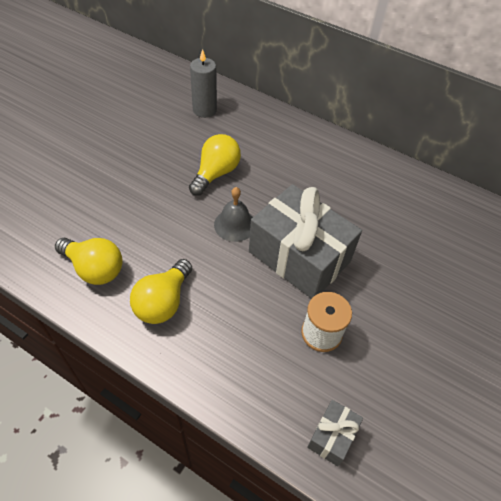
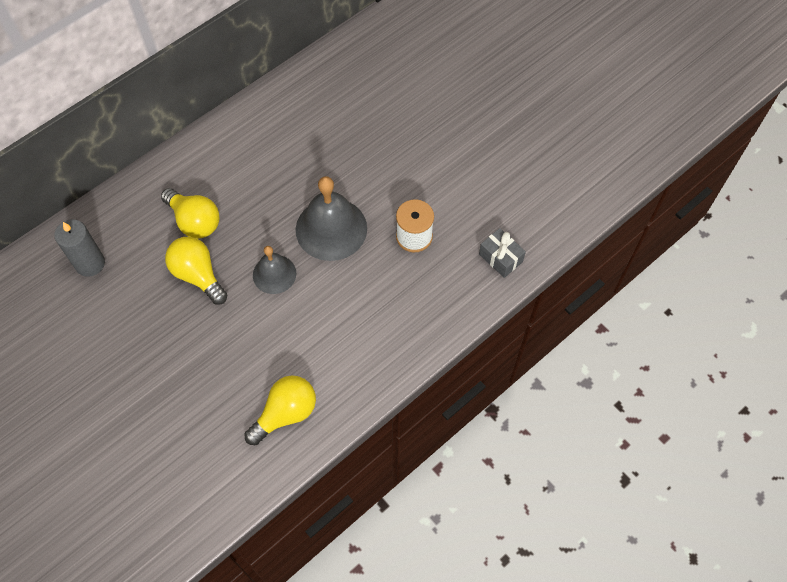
camera: 70 degrees left, 10 degrees up
(163, 302) = (344, 356): yellow light bulb -> yellow light bulb (194, 221)
(299, 256) = (331, 229): grey gift -> grey bell

